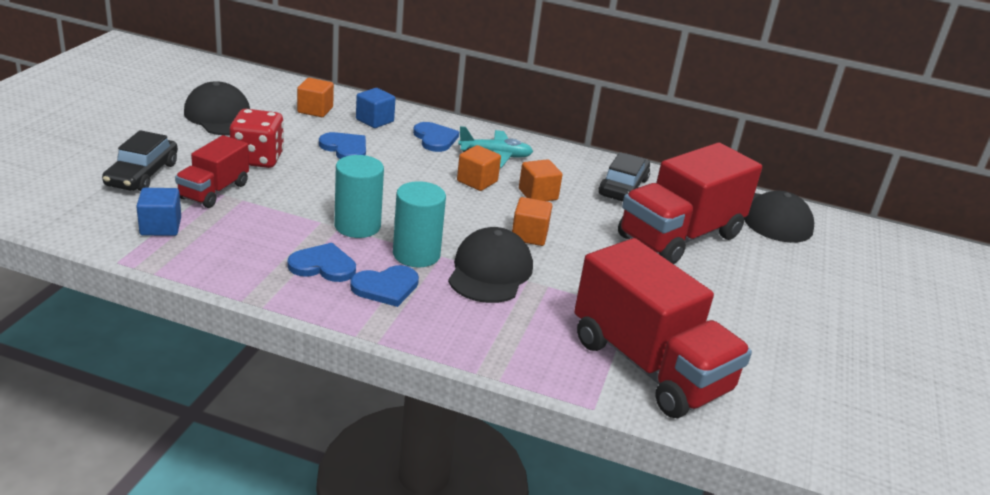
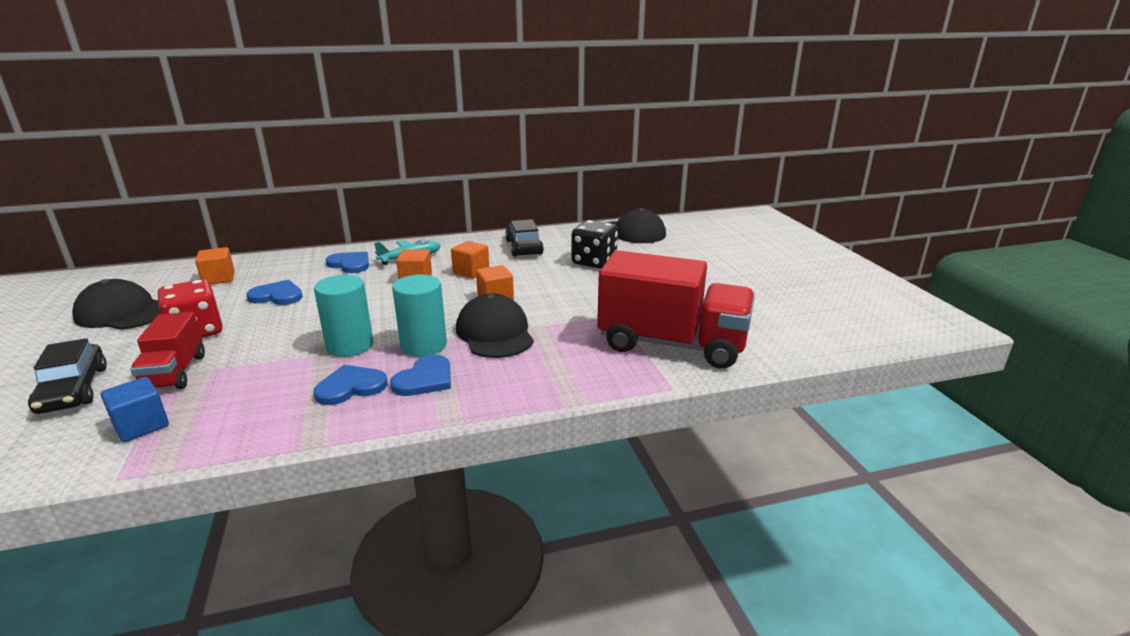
camera: 30 degrees left, 5 degrees down
(374, 120) = (283, 268): blue cube -> none
(680, 237) = (594, 262): red truck -> black dice

